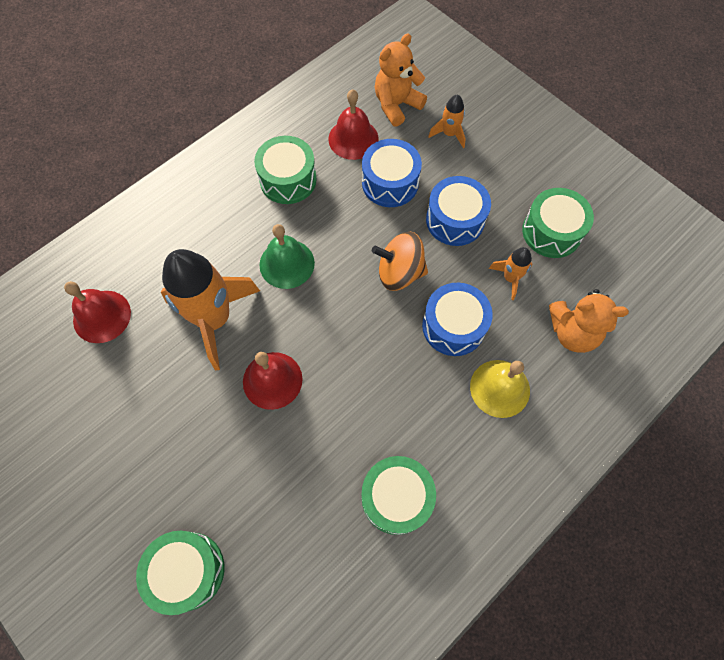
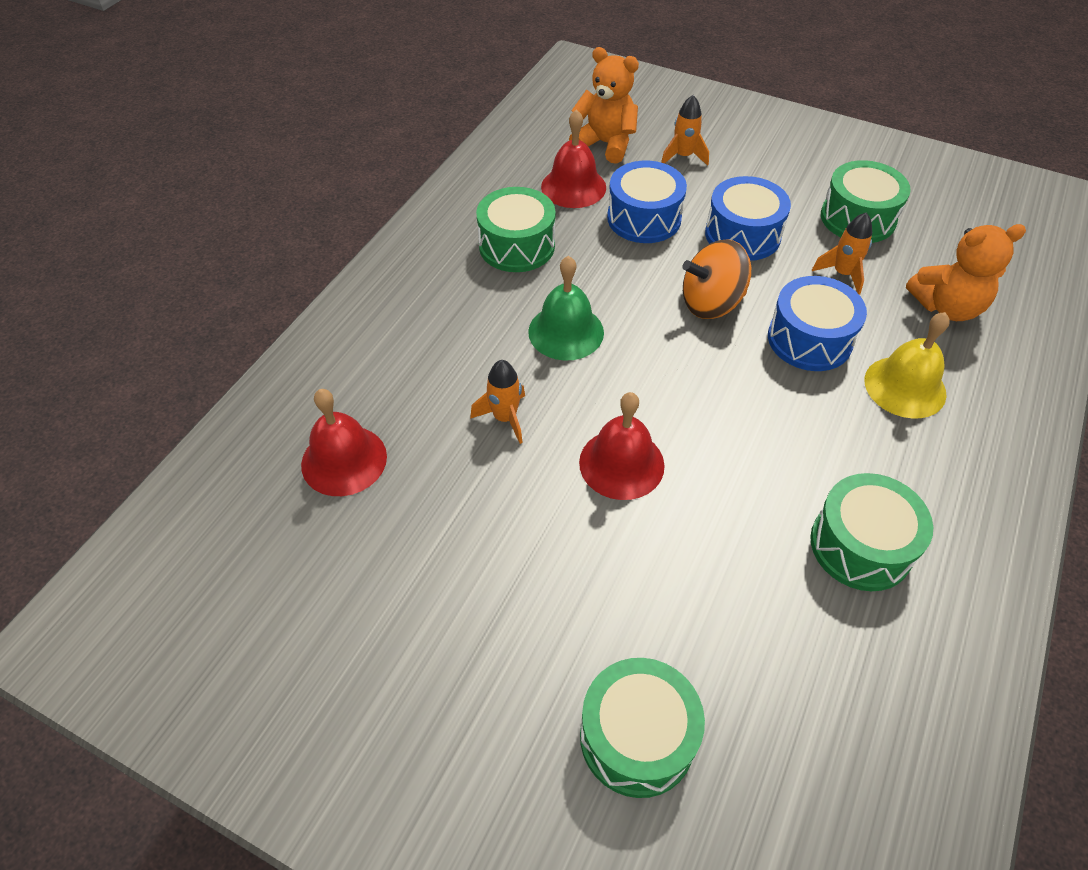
camera: 20 degrees left, 15 degrees down
(214, 319) = (505, 418): orange rocket -> orange rocket, size x0.45
(396, 105) = (605, 144): orange teddy bear -> orange teddy bear turned 90 degrees clockwise

